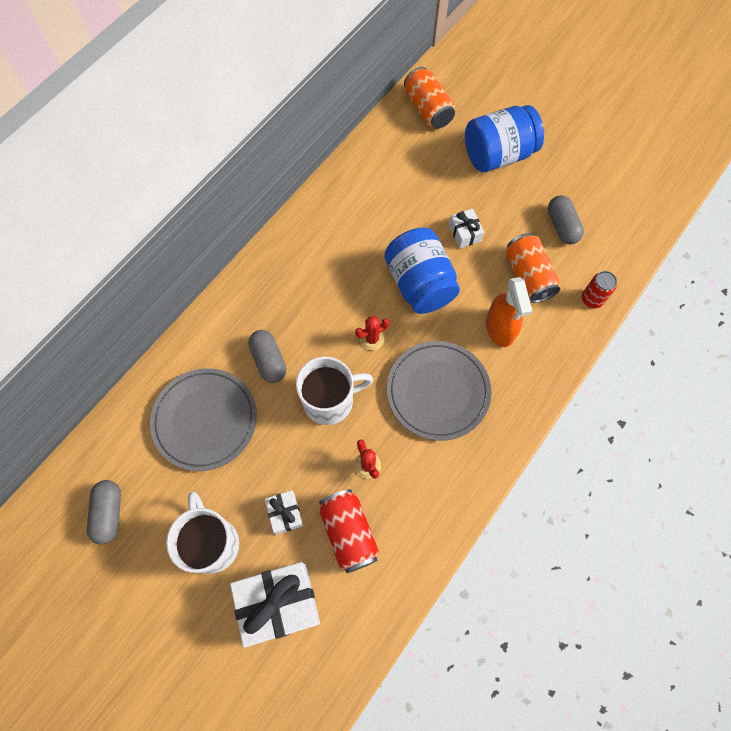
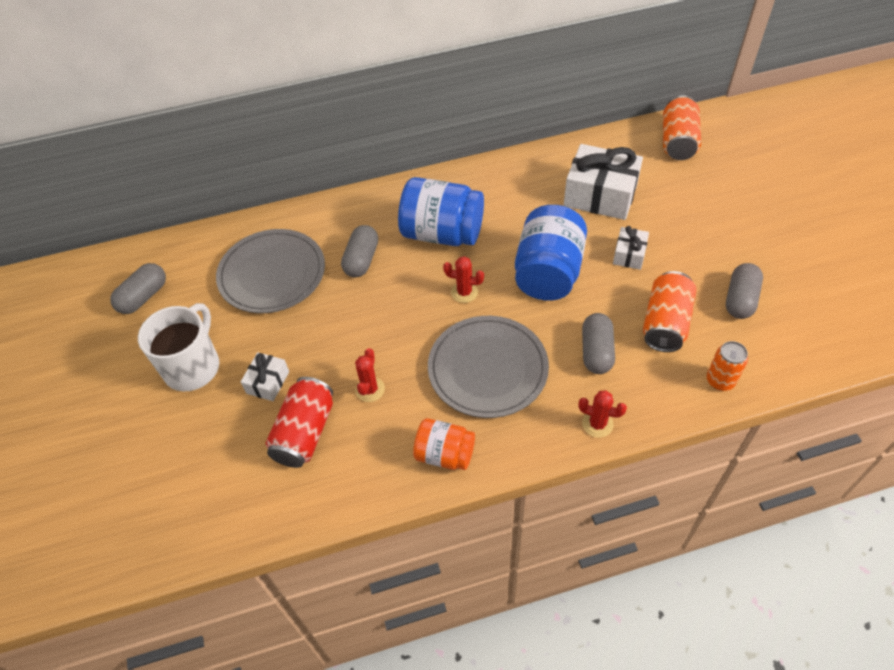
camera: 40 degrees right, 15 degrees down
(278, 603) = (198, 448): white gift -> white gift (600, 195)
(330, 401) = (384, 319): white mug -> none
(460, 478) = (445, 454): none -> orange jar
(498, 155) = (720, 208): blue jar -> blue jar (442, 233)
(500, 328) = (596, 351): orange spray bottle -> grey capsule
(541, 384) = (597, 424): none -> red cactus
(592, 299) = (720, 380): red can -> orange can

